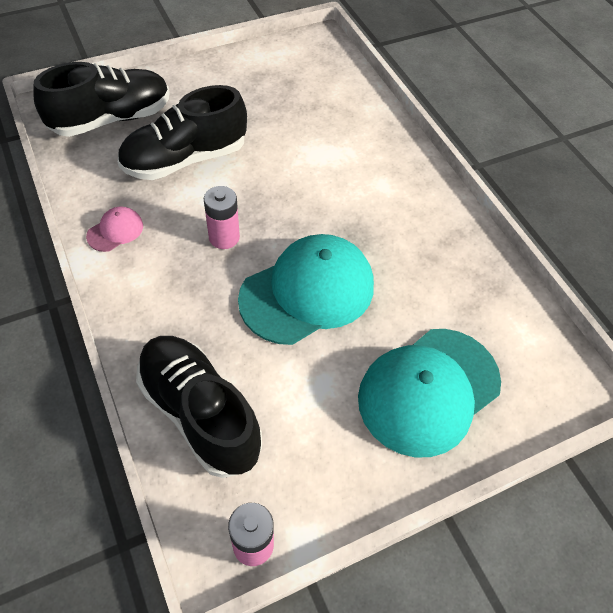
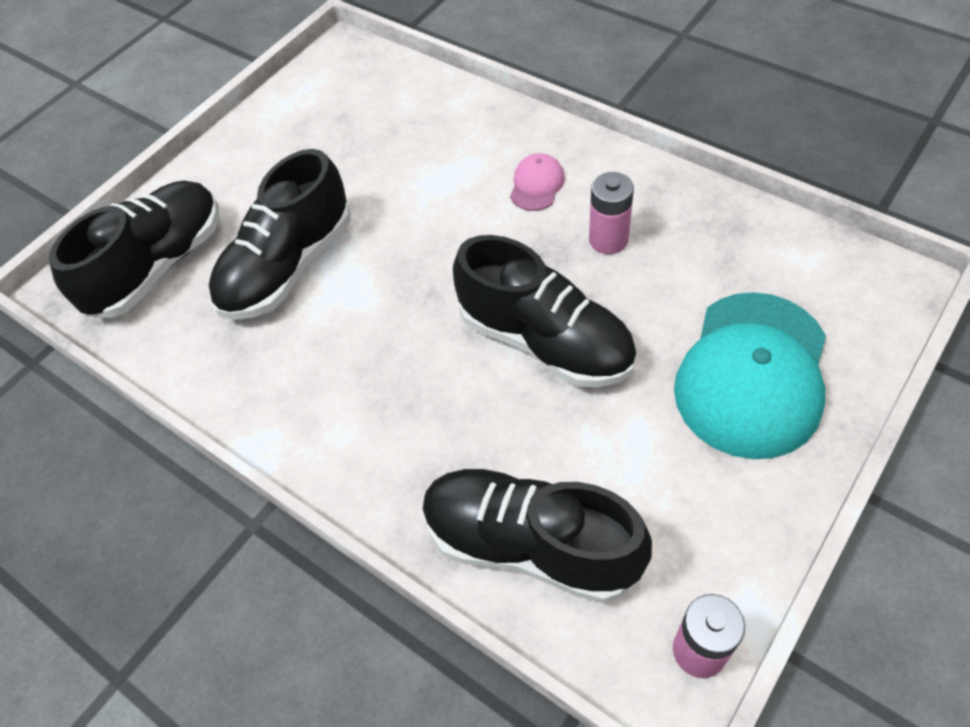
camera: 20 degrees left, 0 degrees up
(115, 231) = (267, 395): pink cap -> pink cap (537, 185)
(224, 237) = (404, 332): pink battery -> pink battery (608, 239)
(307, 292) = (545, 341): turquoise cap -> black shoe

